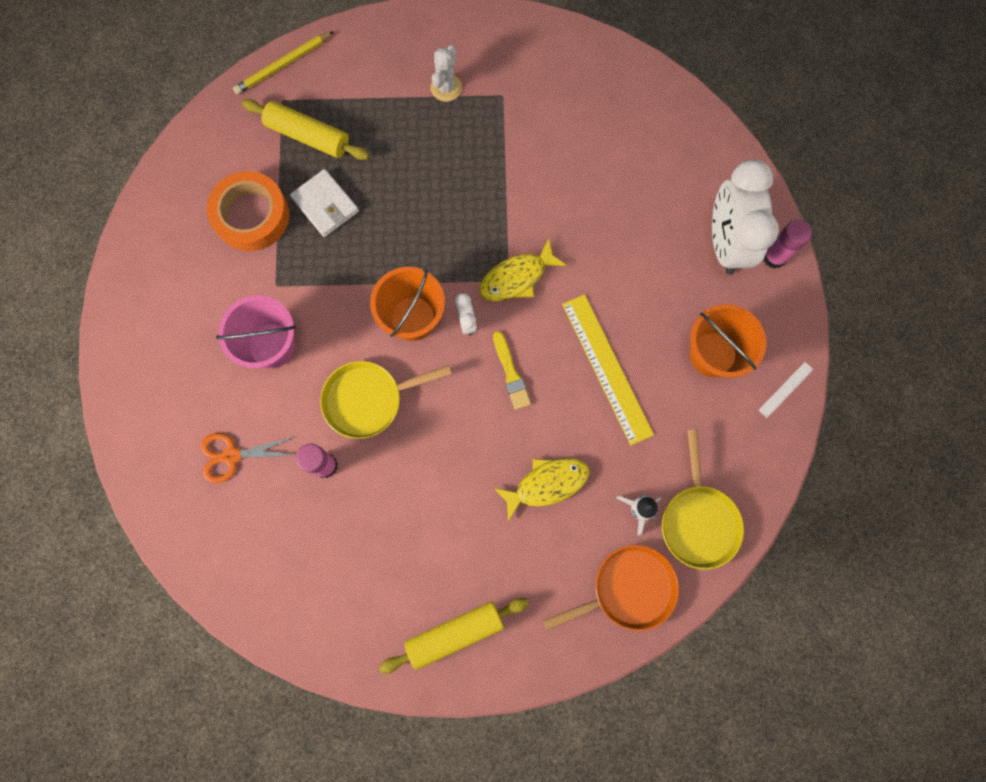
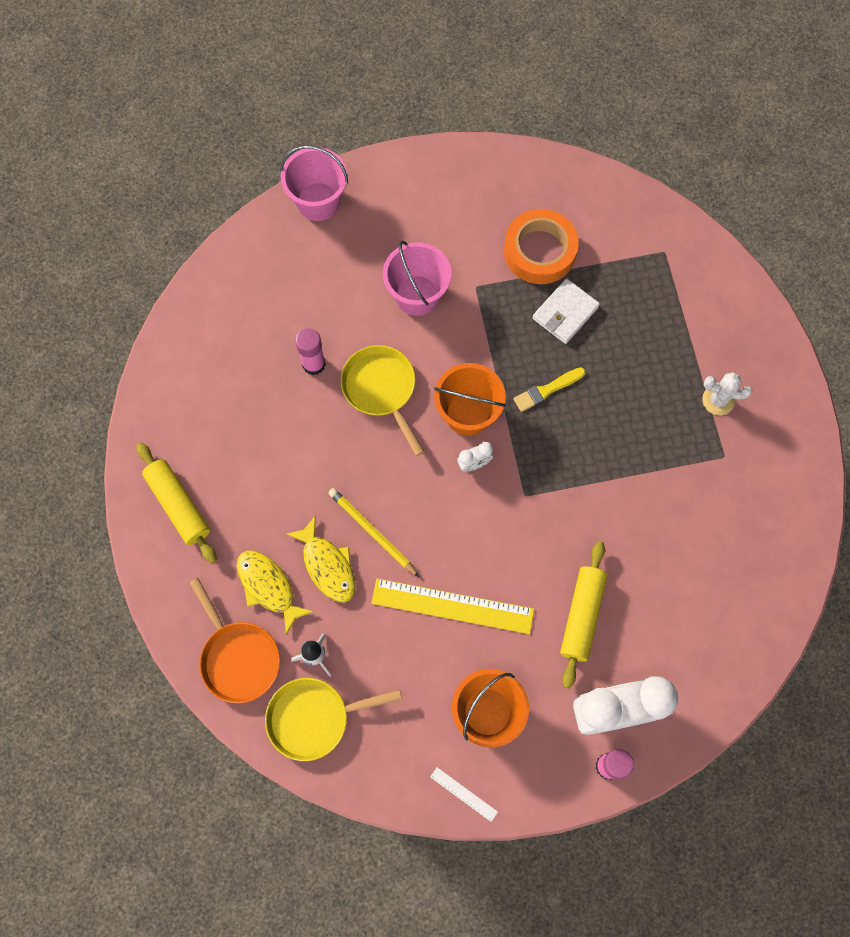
camera: 80 degrees right, 5 degrees down
(133, 432) = (318, 201): none -> pink bucket
(232, 456) = (310, 285): orange scissors -> none
(283, 65) = (702, 245): yellow pencil -> yellow pencil (372, 532)
(308, 136) = (633, 283): yellow rolling pin -> yellow rolling pin (582, 615)
(511, 373) = (430, 514): yellow brush -> yellow brush (547, 390)
(516, 277) = (529, 503): yellow fish -> yellow fish (268, 587)
(607, 368) = (452, 606): yellow ruler -> yellow ruler turned 45 degrees clockwise

